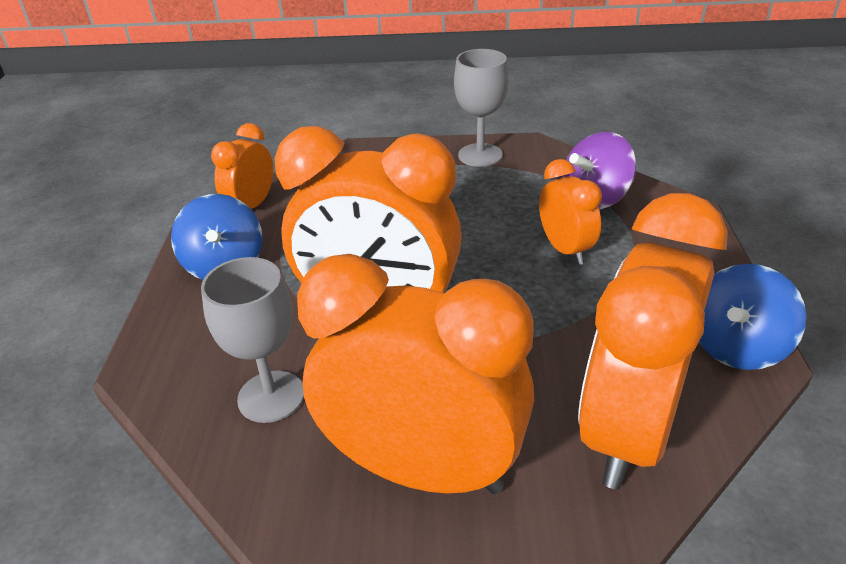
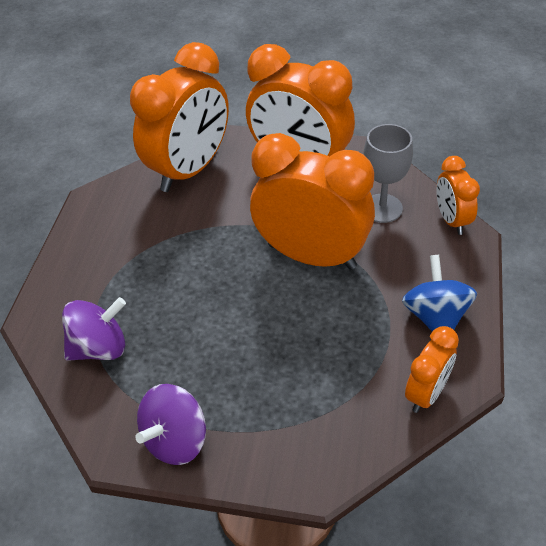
camera: 170 degrees left, 10 degrees up
(480, 155) = (176, 440): grey goblet -> purple spinning top
(565, 250) = (157, 293): orange clock -> orange clock (451, 220)
(736, 347) = (99, 204): blue spinning top -> none

